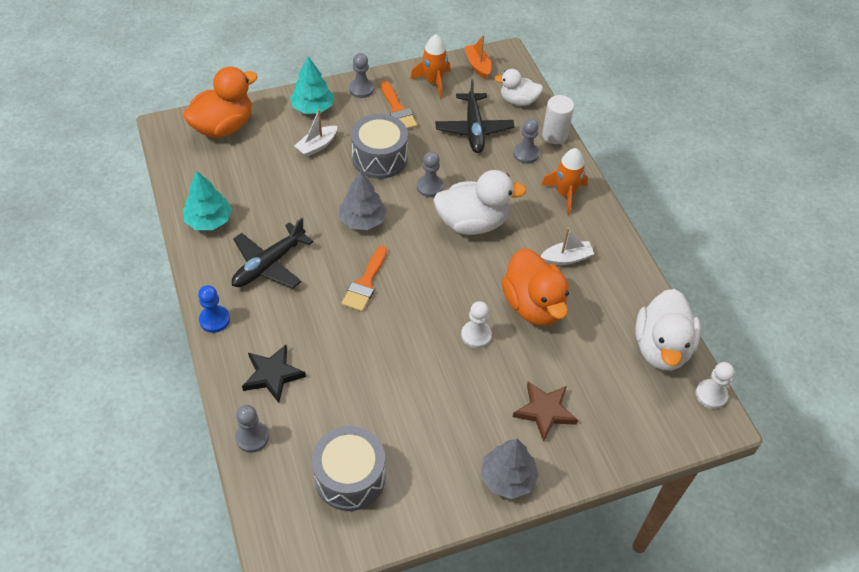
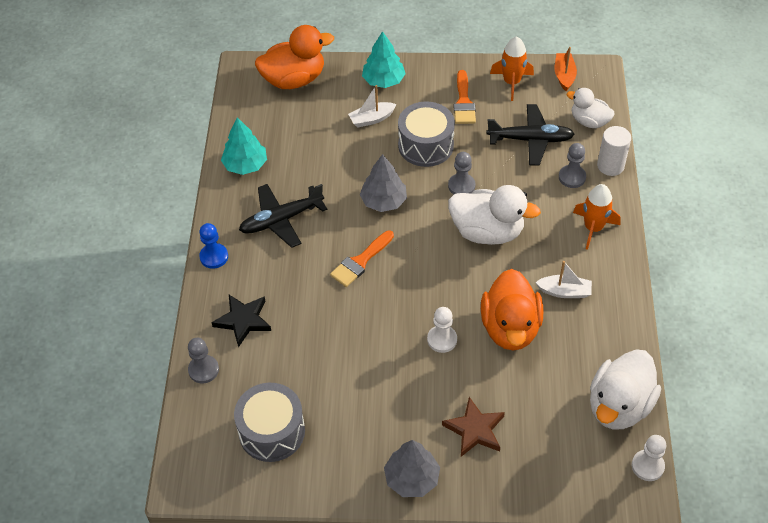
camera: 25 degrees right, 0 degrees up
(361, 89) = (437, 73): grey pawn -> none
(474, 129) = (530, 140): black plane -> black plane turned 105 degrees counterclockwise

